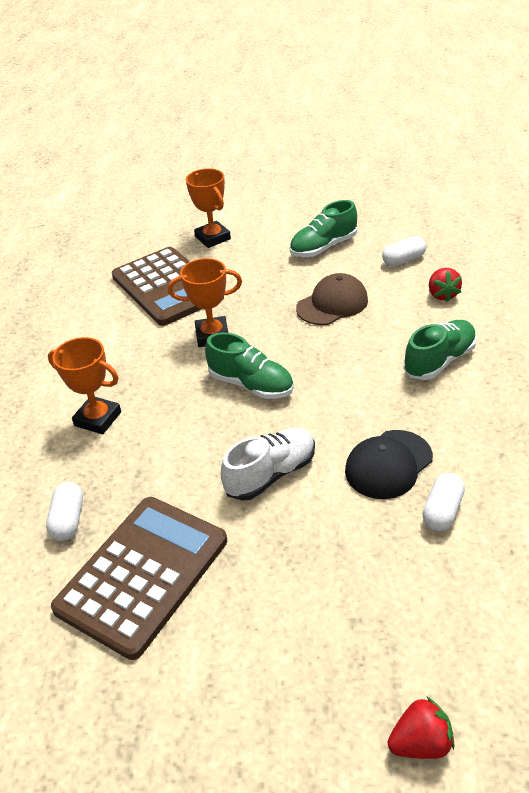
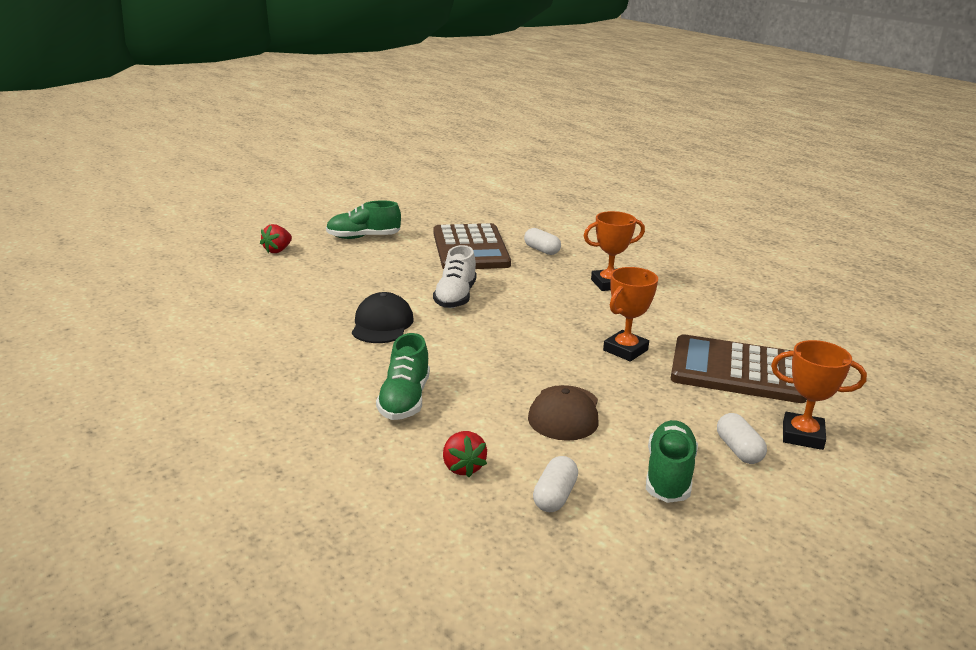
camera: 135 degrees right, 15 degrees down
(251, 384) = (540, 332): green shoe -> green shoe (363, 237)
(442, 295) = (463, 467): red strawberry -> red strawberry turned 150 degrees counterclockwise
(442, 511) = (324, 315): white capsule -> white capsule (738, 450)

